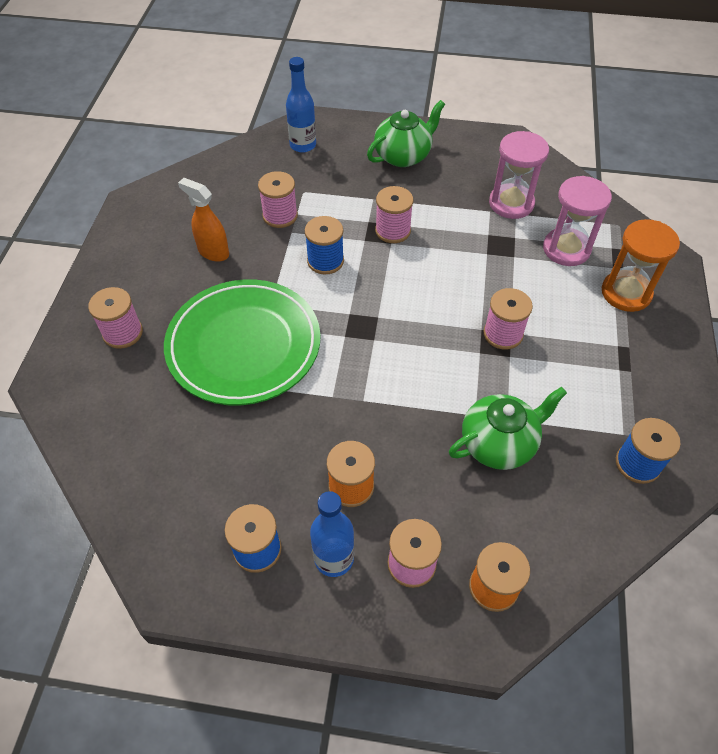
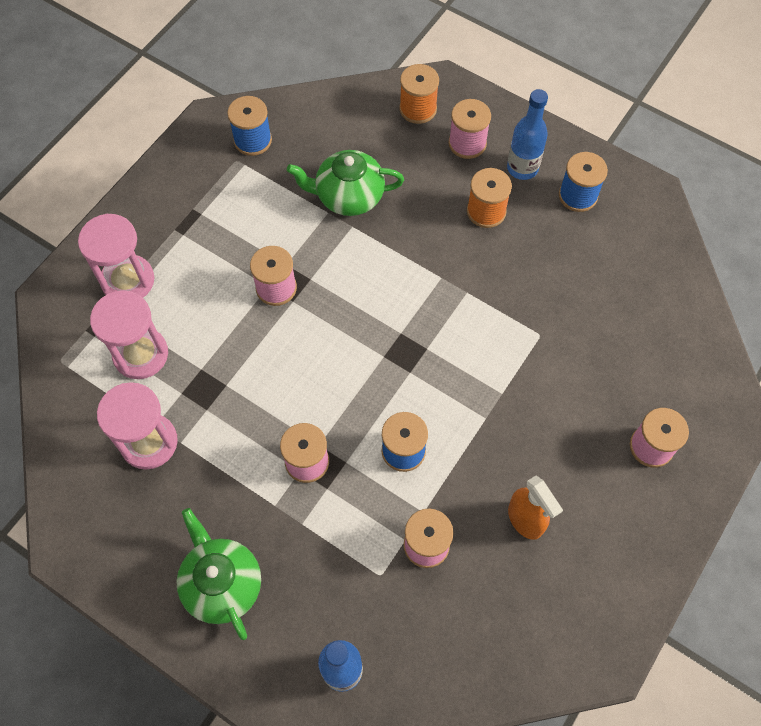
camera: 155 degrees left, 10 degrees up
(244, 345) = (530, 379): green plate -> none
(403, 156) = (222, 584): green teapot -> green teapot turned 75 degrees clockwise
(626, 293) = (128, 280): orange hourglass -> pink hourglass

